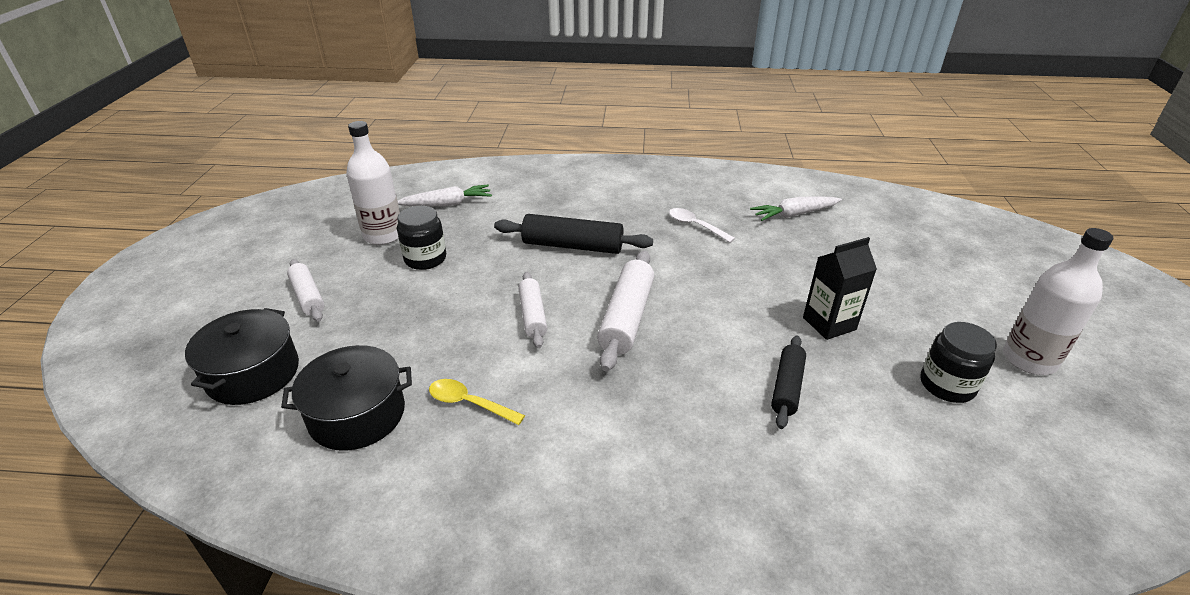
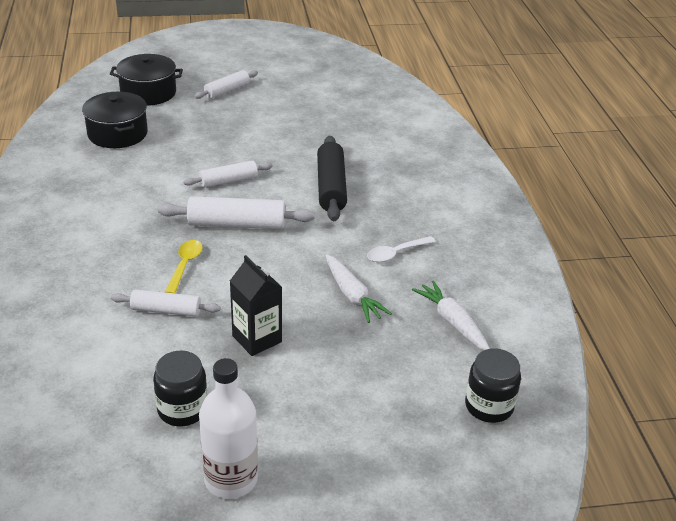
camera: 75 degrees right, 0 degrees up
(383, 235) = (311, 100): white bottle -> none
(425, 259) = (286, 124): black jar -> black jar (489, 406)
(447, 204) = (370, 118): white carrot -> white carrot (352, 295)
(469, 403) = (131, 170): yellow spoon -> yellow spoon (185, 265)
(695, 226) = (396, 253): white spoon -> white spoon turned 150 degrees counterclockwise
(787, 387) = (166, 310): black rolling pin -> white rolling pin

